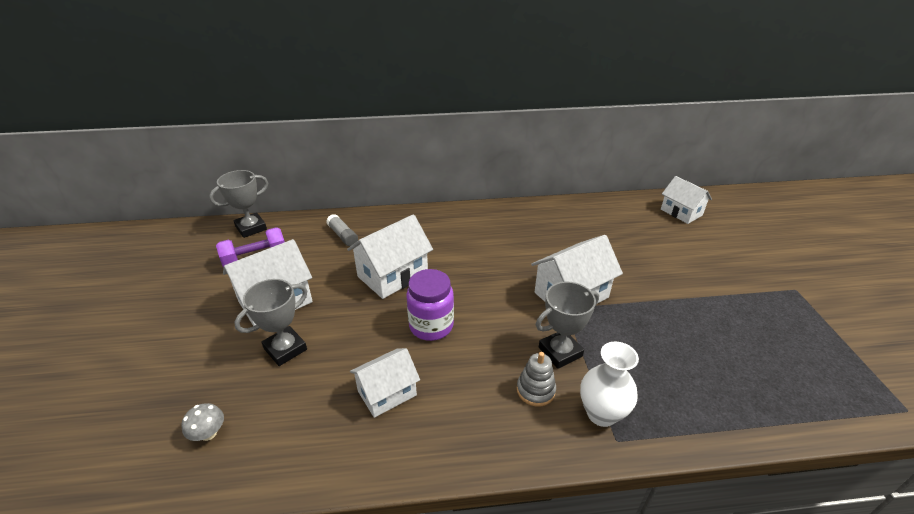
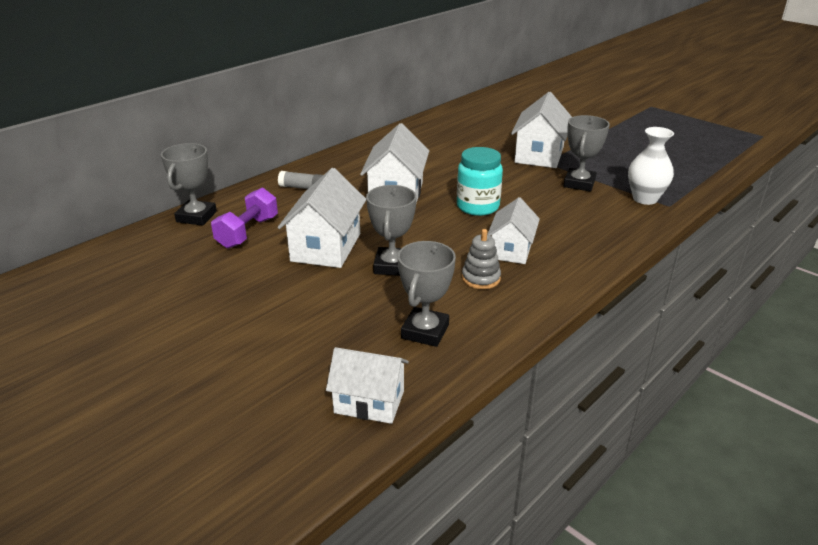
camera: 40 degrees left, 5 degrees down
(209, 433) = (425, 331): grey mushroom -> grey trophy
(431, 326) = (477, 207): purple jar -> turquoise jar
(535, 390) = (595, 206): grey stacking toy -> grey stacking toy (481, 278)
(681, 212) = (535, 90): white house -> white house (369, 402)

